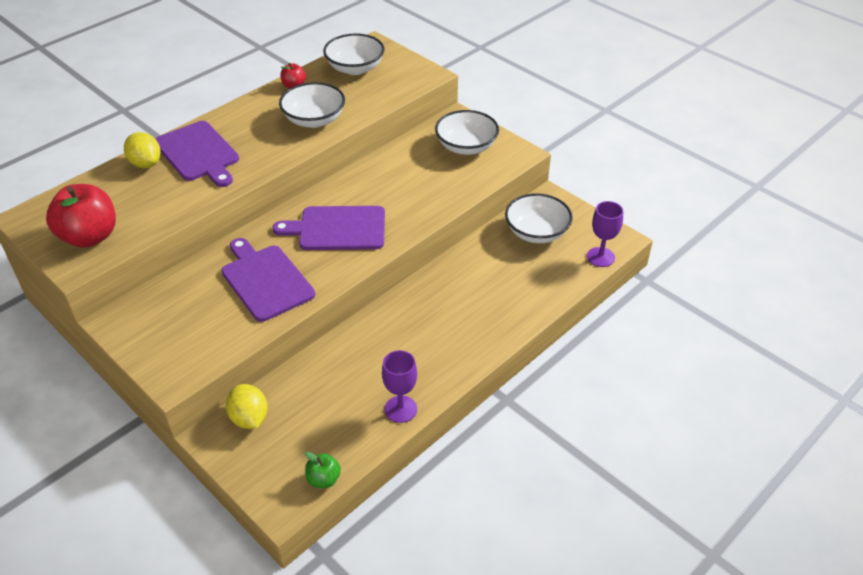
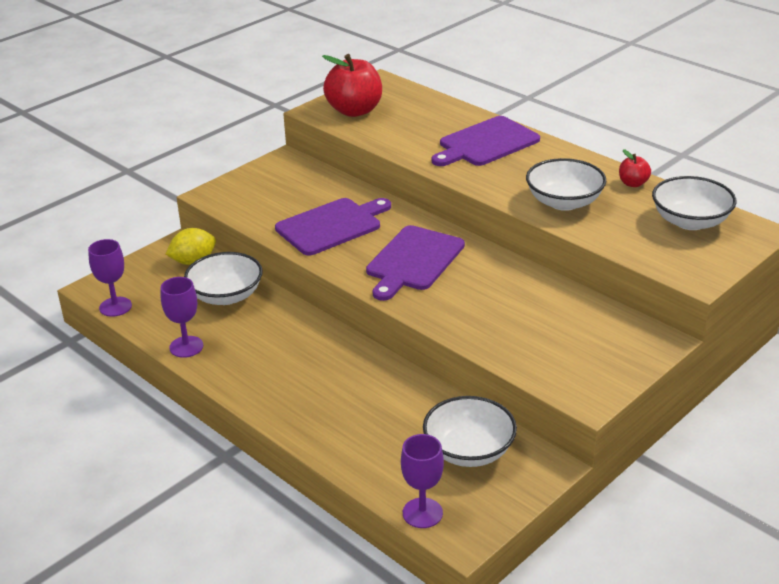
camera: 90 degrees right, 10 degrees down
(146, 163) = (464, 120): yellow lemon -> none
(323, 479) = (115, 307): green apple -> purple goblet
(337, 228) = (413, 261): purple cutting board -> purple cutting board turned 150 degrees counterclockwise
(466, 147) = (591, 349): white bowl -> white bowl (226, 296)

